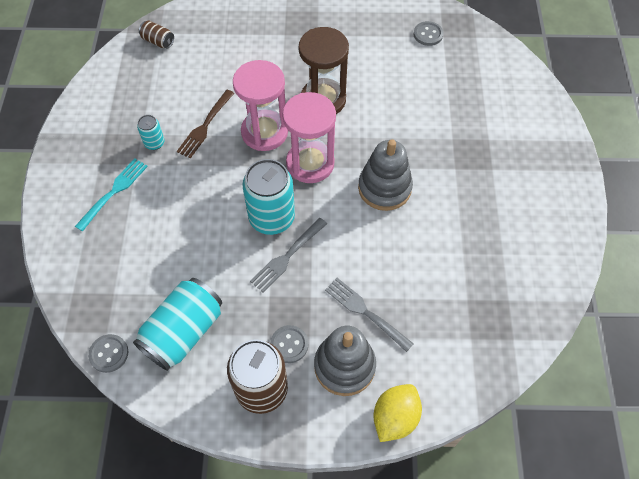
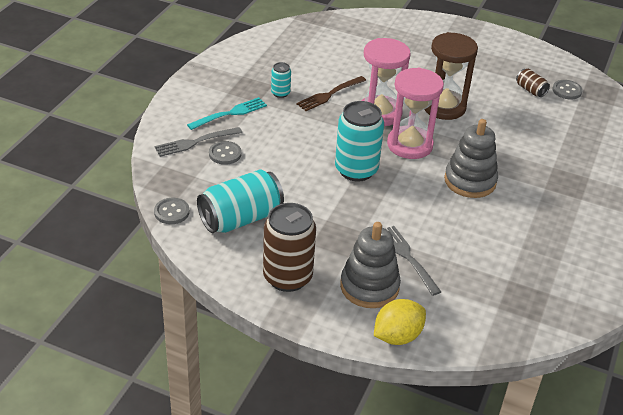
camera: 20 degrees right, 20 degrees down
(158, 41) = (318, 30): brown can -> brown can (530, 90)
(287, 256) = (357, 198): grey fork -> grey fork (196, 142)
(289, 344) = (327, 256): grey button -> grey button (225, 154)

